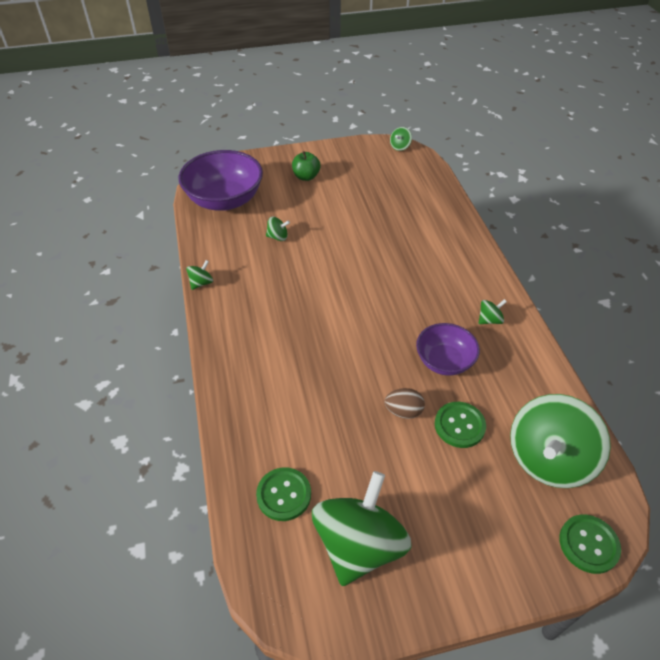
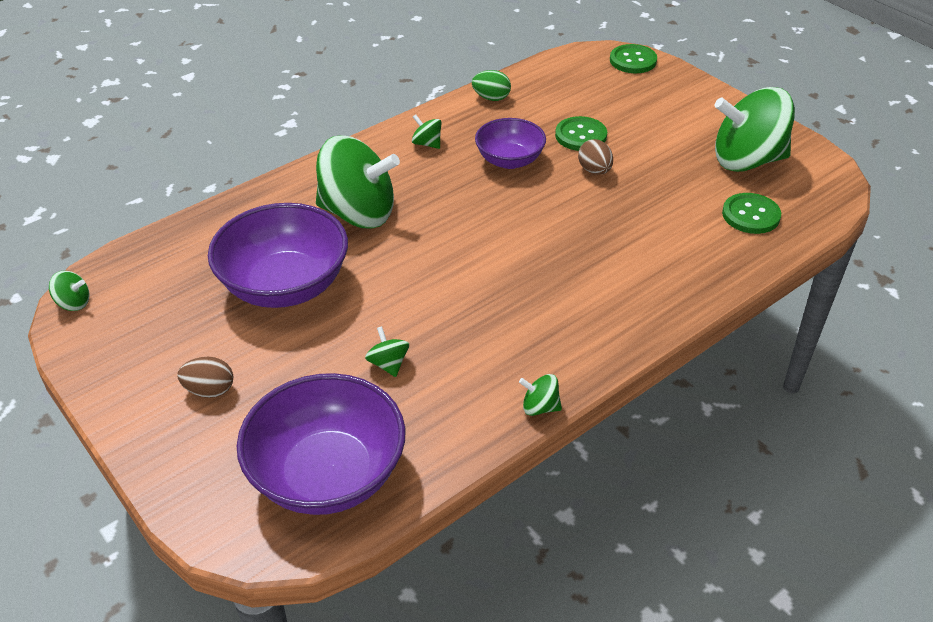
camera: 115 degrees left, 5 degrees down
(306, 177) = (210, 390): green apple -> brown egg
(368, 215) = (285, 285): none -> purple bowl
(546, 385) = (491, 98): none -> green egg
(548, 459) = (573, 86): green spinning top -> green spinning top (358, 213)

